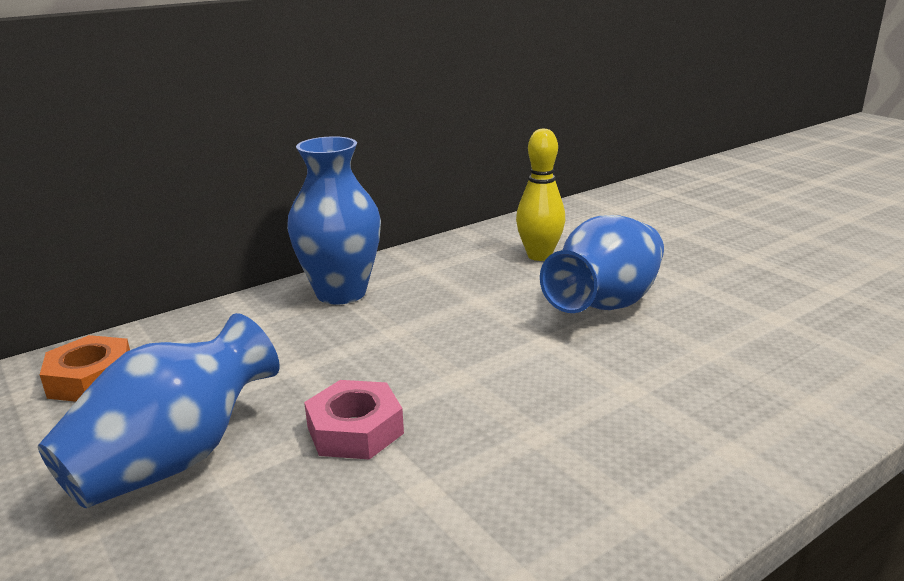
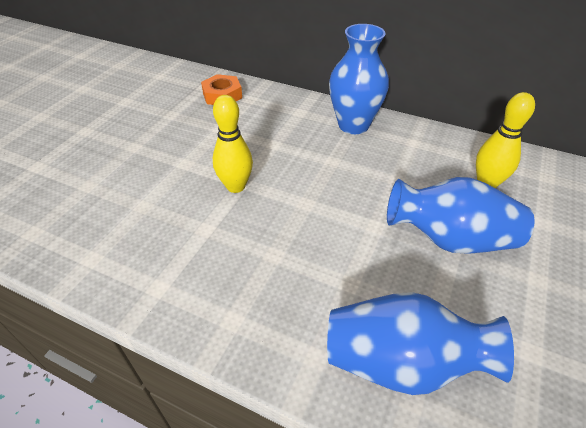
camera: 60 degrees right, 20 degrees up
(175, 459) = (185, 145): blue vase -> blue vase (401, 363)
(355, 430) = (235, 186): pink nut -> yellow bowling pin

